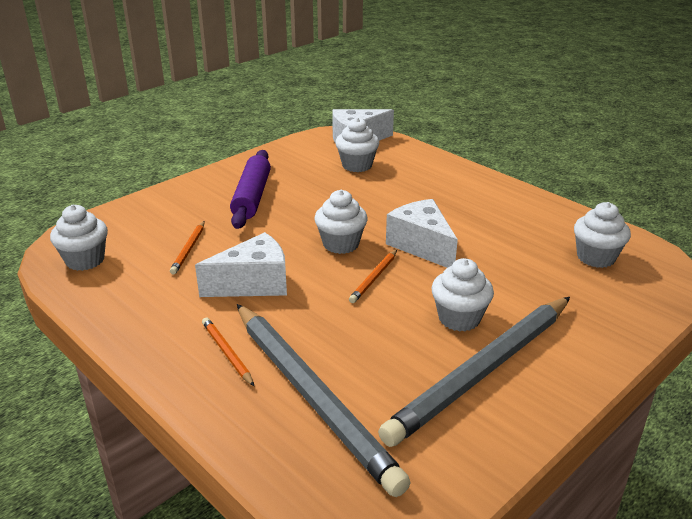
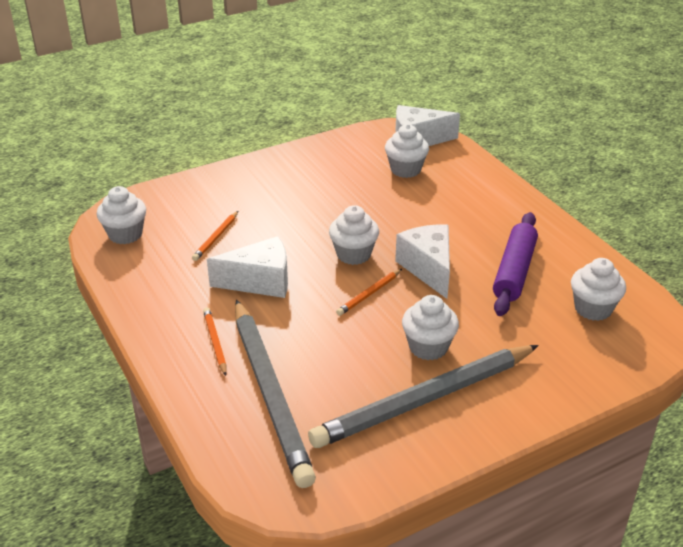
camera: 15 degrees right, 5 degrees up
(252, 197) = (291, 191): purple rolling pin -> purple rolling pin (514, 271)

